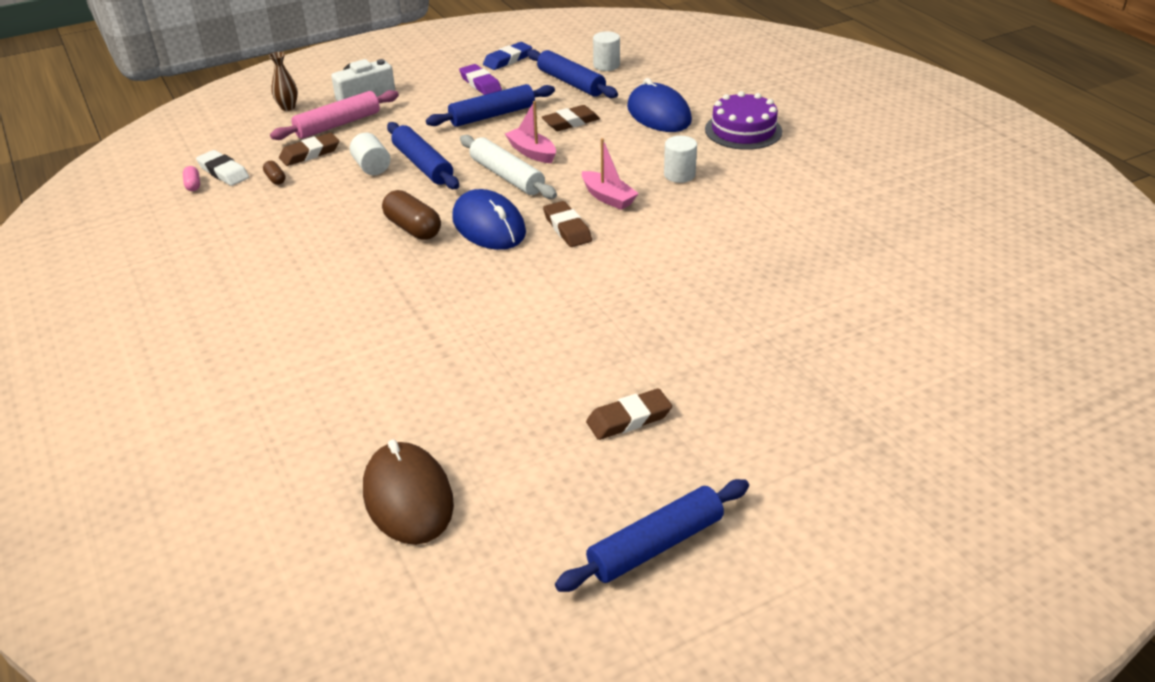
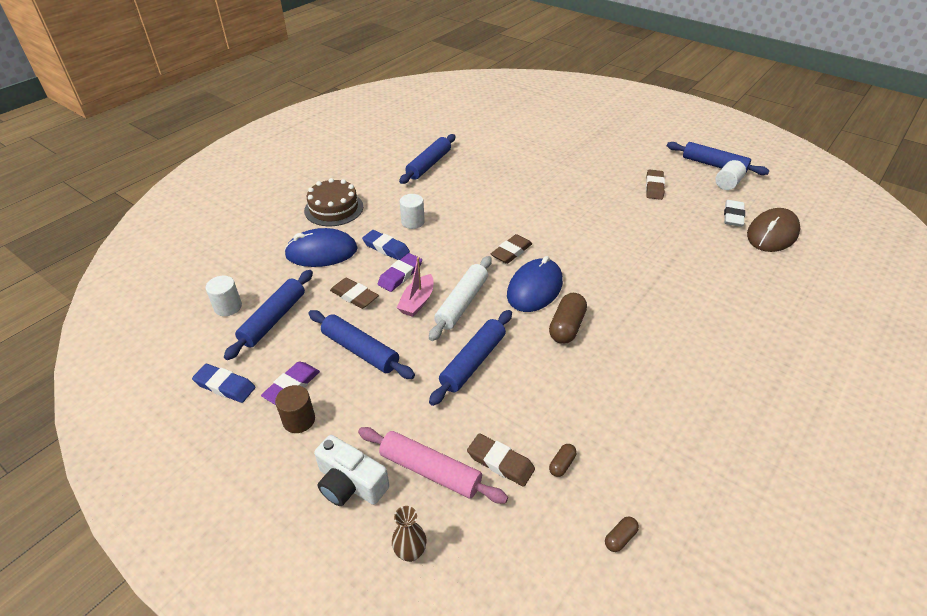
camera: 115 degrees left, 5 degrees up
(193, 185) = (620, 538): pink capsule -> brown capsule
(223, 172) = (579, 524): white eraser -> white eraser (733, 216)
(372, 167) = (497, 396): white cylinder -> white cylinder (727, 184)
(442, 83) = (299, 420): none -> brown cylinder
(583, 150) = (400, 275): none -> purple eraser
(608, 197) = (461, 245): pink boat -> none
(629, 419) = (654, 187): brown eraser -> brown eraser turned 60 degrees clockwise
(638, 150) = (386, 248): none -> blue eraser
(659, 114) = (321, 252): blue mouse -> blue mouse turned 45 degrees clockwise
(743, 130) = (334, 208): purple cake -> brown cake
(820, 213) = (429, 165): none -> blue rolling pin

